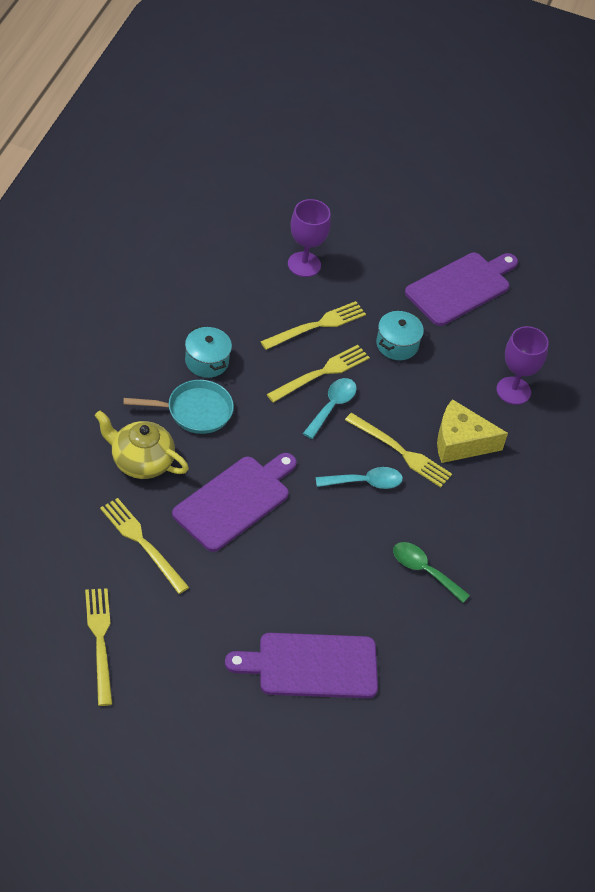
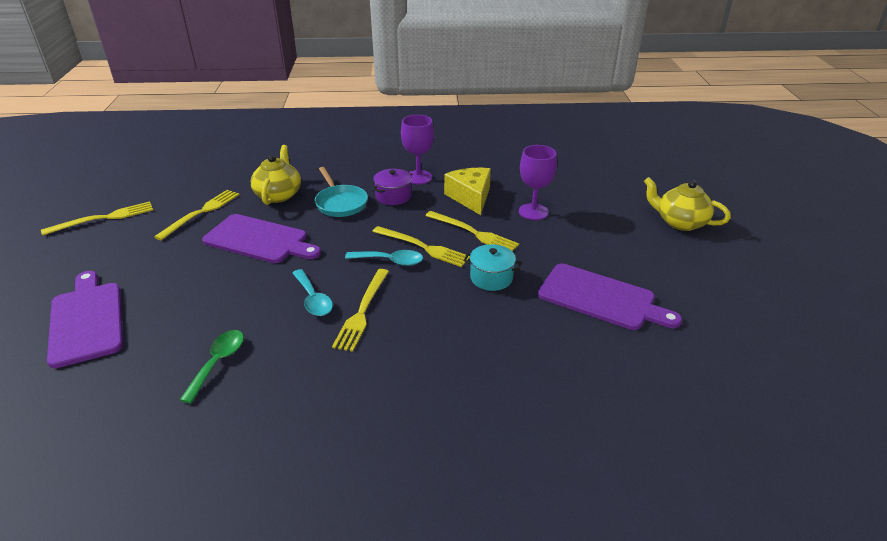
camera: 75 degrees right, 15 degrees down
(206, 361) = (393, 196): turquoise pot -> purple pot
(380, 173) = (680, 222): none -> yellow teapot
(460, 442) = (399, 347): yellow cheese -> yellow cheese (470, 197)
(513, 391) = (498, 368): purple goblet -> purple goblet (418, 177)

